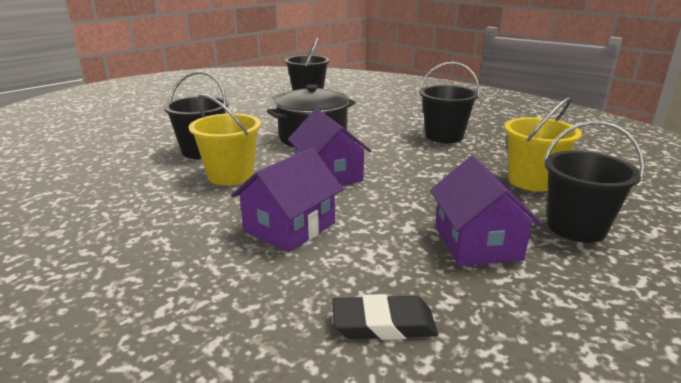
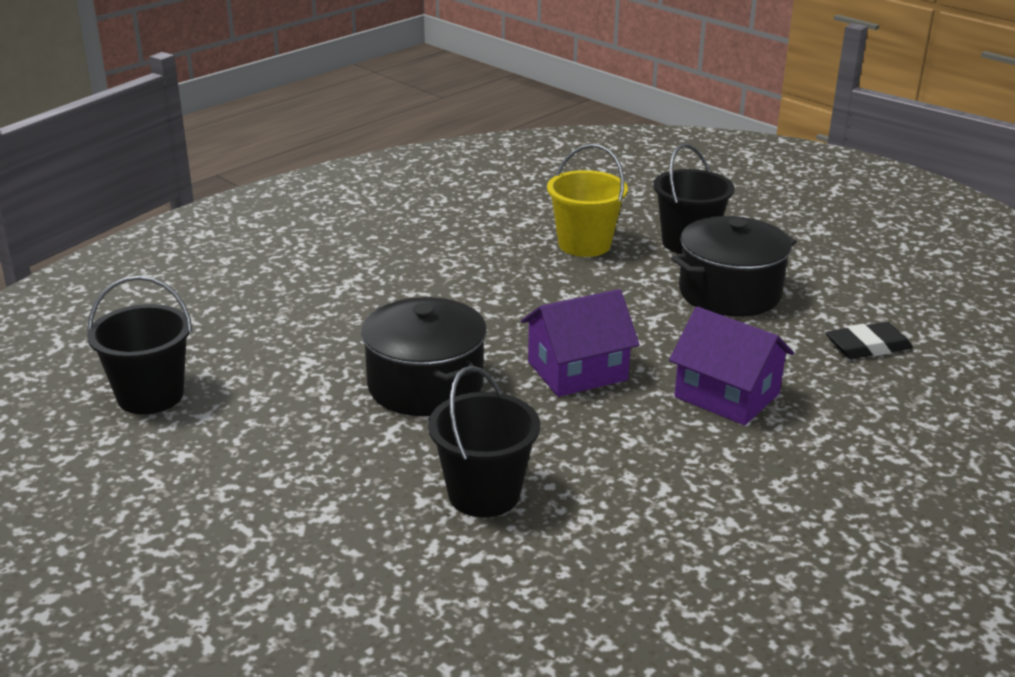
camera: 90 degrees left, 5 degrees up
(230, 175) = (586, 452): yellow bucket -> none
(383, 324) = (867, 346): black eraser -> black eraser turned 75 degrees clockwise
(444, 136) = (432, 277): black bucket -> none
(477, 243) = (729, 292): purple house -> black pot

